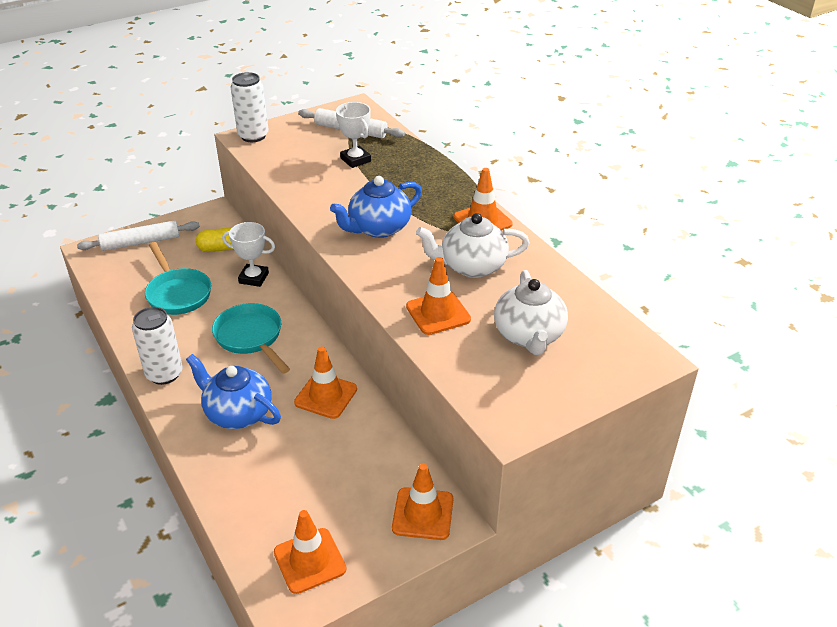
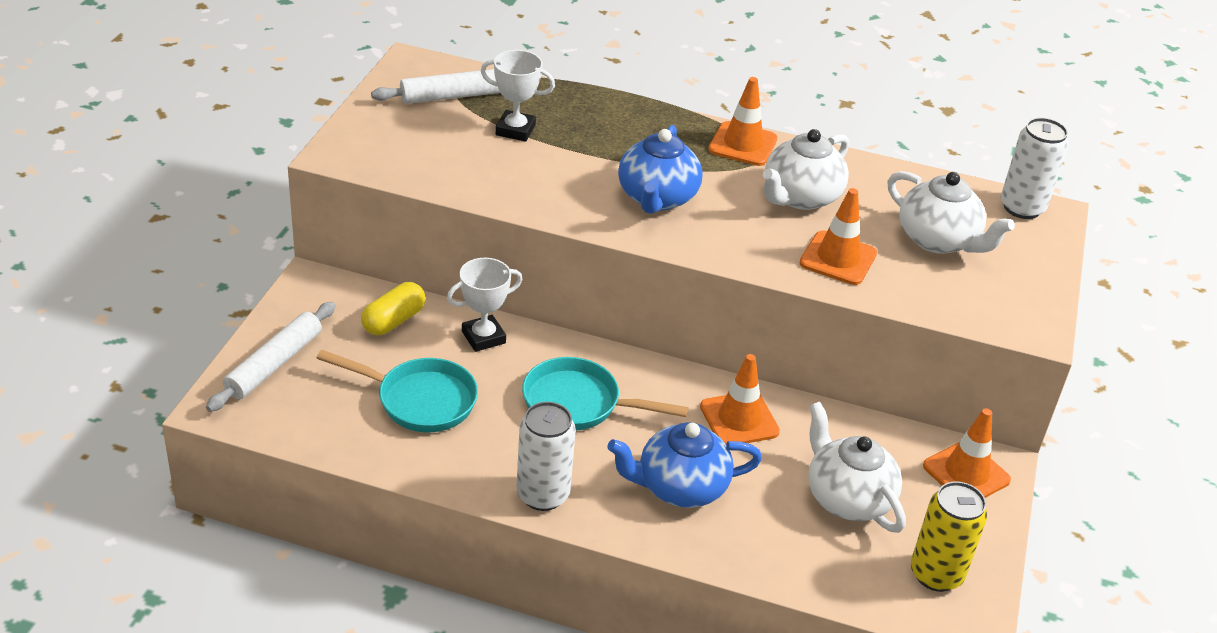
camera: 45 degrees left, 0 degrees up
(253, 136) = (346, 149): white can -> white can (1022, 208)
(310, 561) = (936, 574): orange traffic cone -> yellow can
(322, 479) = (847, 498): none -> white teapot

